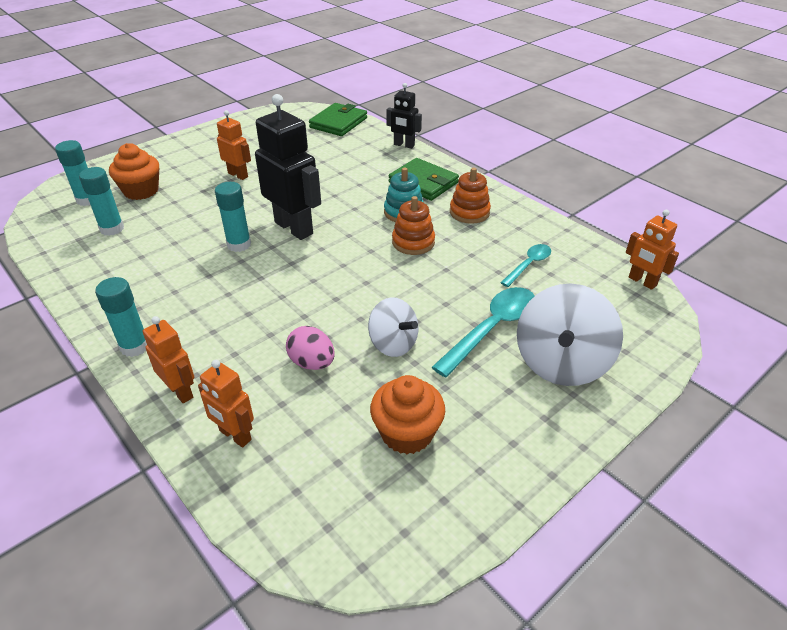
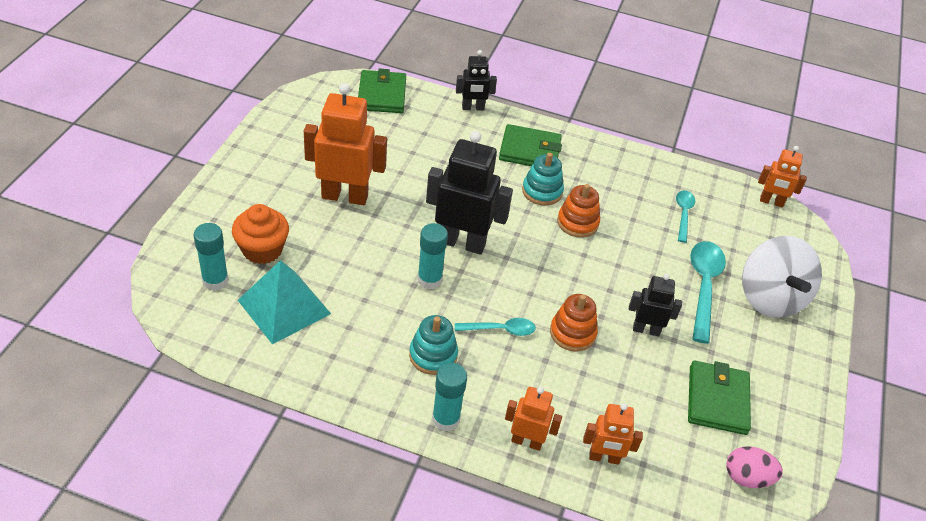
camera: 35 degrees left, 5 degrees up
(112, 229) = (284, 307): turquoise glue stick -> turquoise pyramid
(180, 297) = (433, 355): none -> turquoise stacking toy
(238, 175) = (345, 196): orange robot -> orange robot, size x1.81
(256, 298) = (500, 330): none -> turquoise spoon
(312, 363) = (602, 372): pink egg -> pink egg (747, 477)
(393, 344) = (646, 330): white spinning top -> black robot
(407, 433) = (717, 400): orange cupcake -> green wallet
(469, 212) = (596, 173): orange stacking toy -> orange stacking toy (572, 333)

